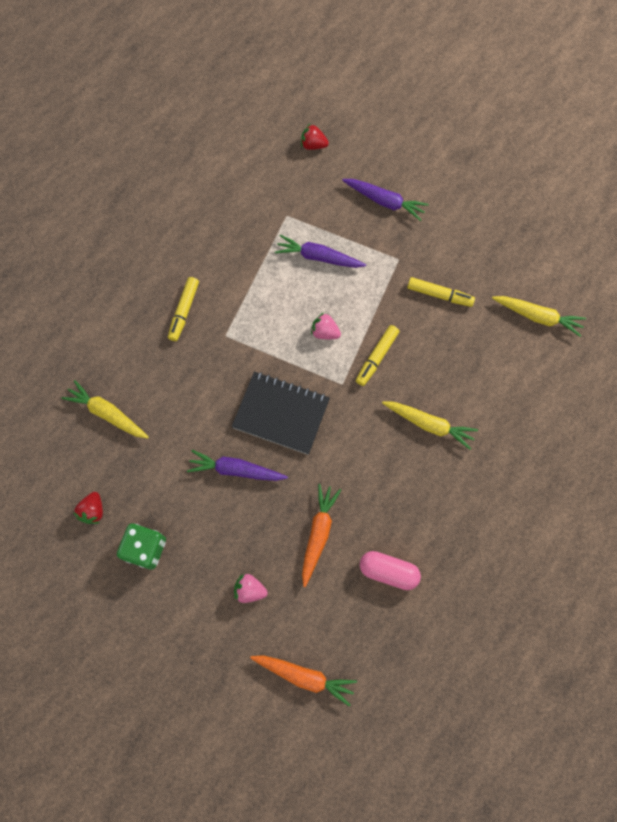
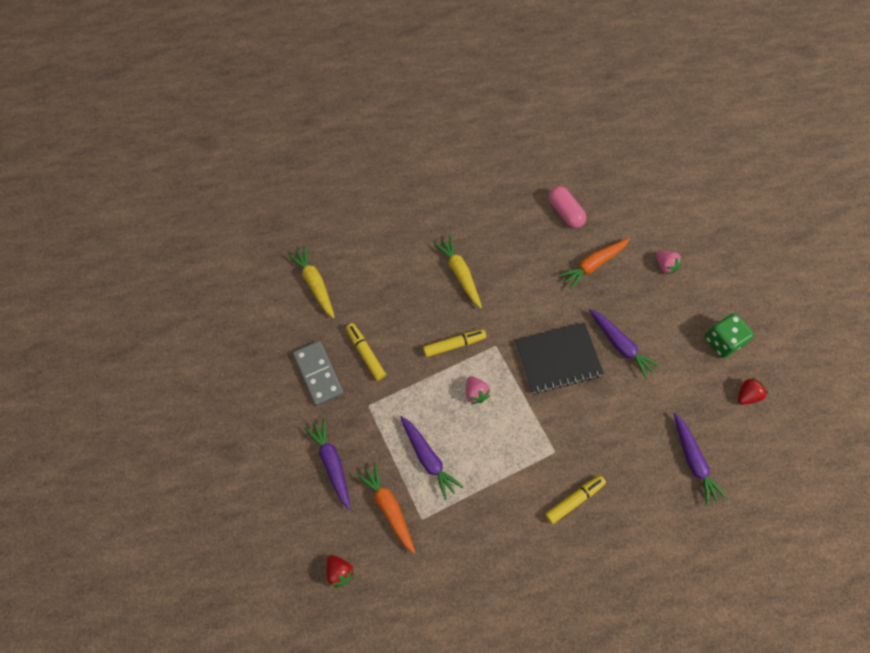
camera: 140 degrees left, 5 degrees down
(108, 414) = (693, 460): yellow carrot -> purple carrot
(281, 413) = (557, 359): black notebook -> black notebook turned 75 degrees counterclockwise
(304, 676) = (664, 198): orange carrot -> orange carrot (389, 508)
(459, 252) = (318, 374): none -> grey domino

